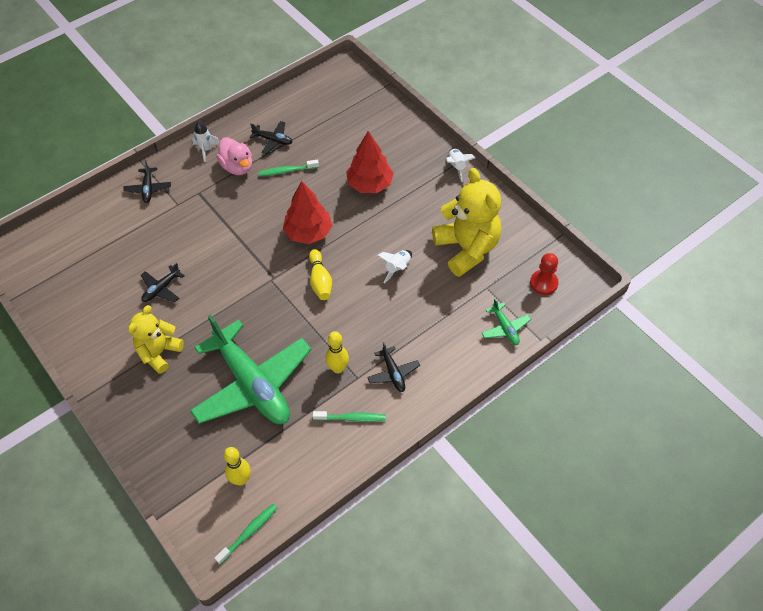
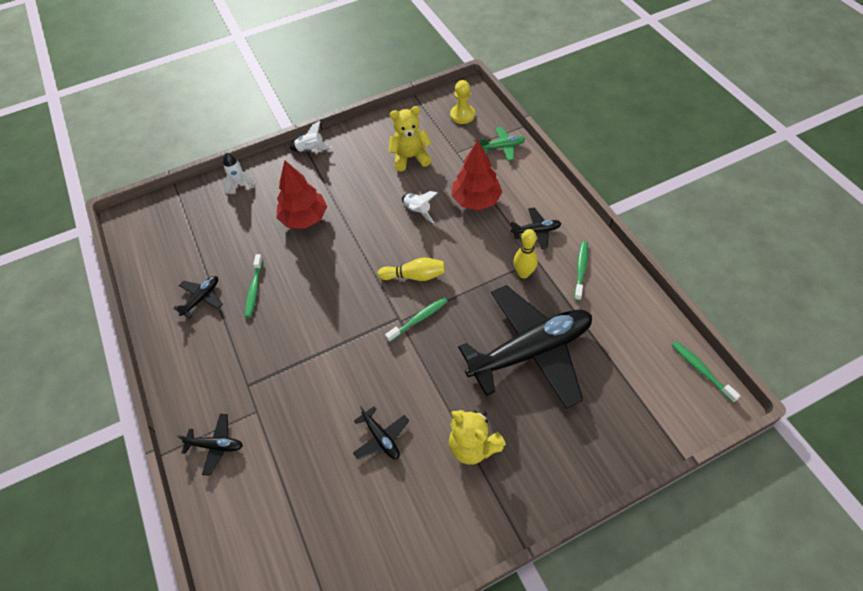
camera: 75 degrees left, 0 degrees up
(206, 150) = (182, 371): white rocket -> white rocket (239, 183)
(237, 167) = (225, 339): pink duck -> none
(241, 479) = (642, 372): yellow bowling pin -> none
(252, 384) = (530, 351): green plane -> black plane
(274, 293) = (419, 319): none -> green toothbrush
(308, 232) = (348, 279): red tree -> red tree (476, 200)
(467, 248) = (410, 158): yellow teddy bear -> yellow teddy bear, size x0.63
(543, 283) = (462, 115): red pawn -> yellow pawn

